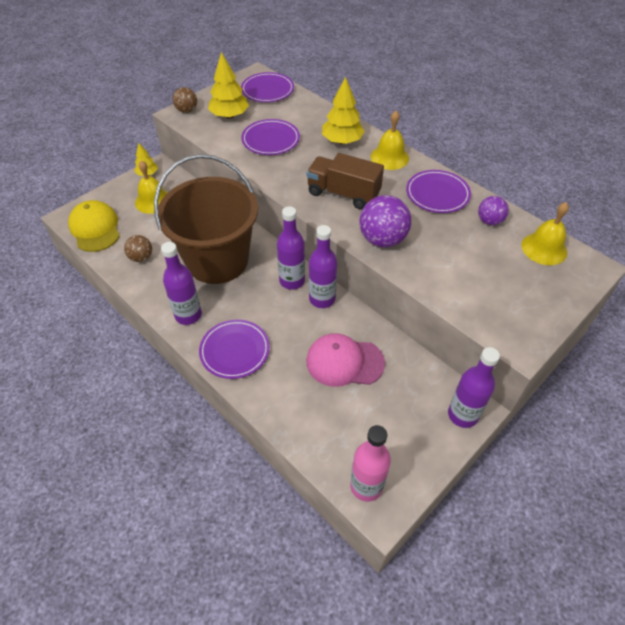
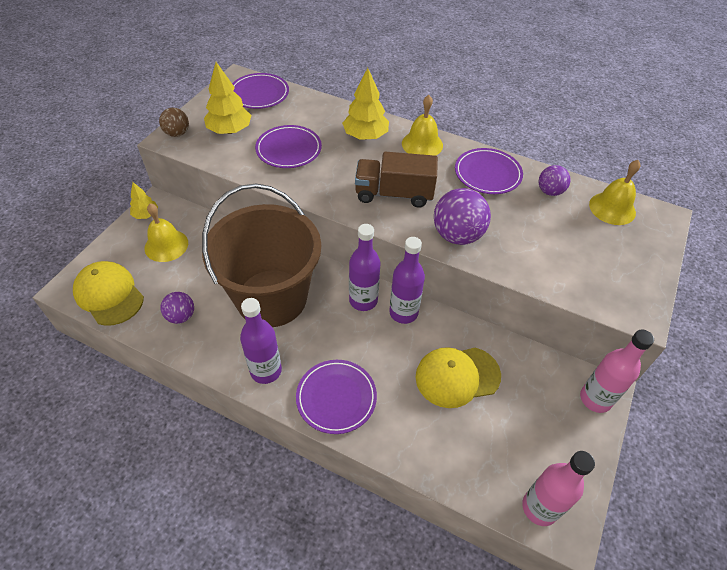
camera: 20 degrees left, 0 degrees up
(141, 257) = (181, 316): brown ball -> purple ball
(344, 362) = (457, 376): pink cap -> yellow cap
(462, 415) = (595, 399): purple bottle -> pink bottle

